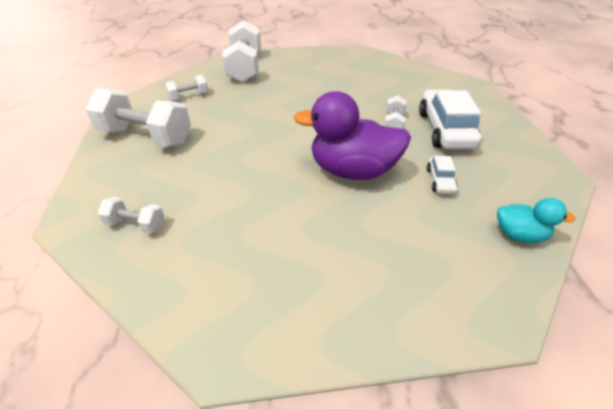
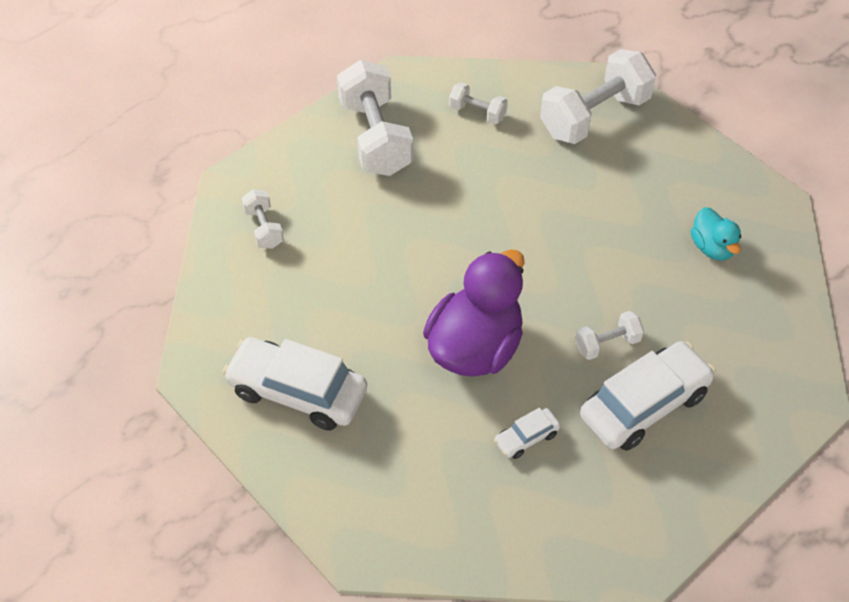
camera: 55 degrees right, 10 degrees up
(309, 283) = (297, 392): none -> white car
(352, 170) = (475, 347): purple duck -> purple duck turned 60 degrees clockwise
(519, 234) = (491, 540): turquoise duck -> turquoise duck (712, 247)

